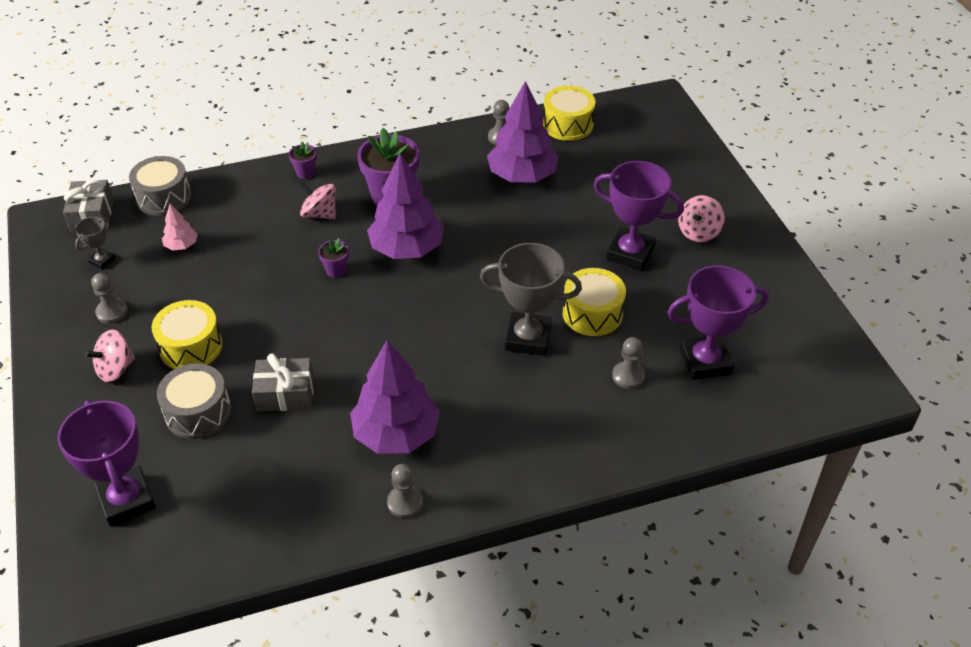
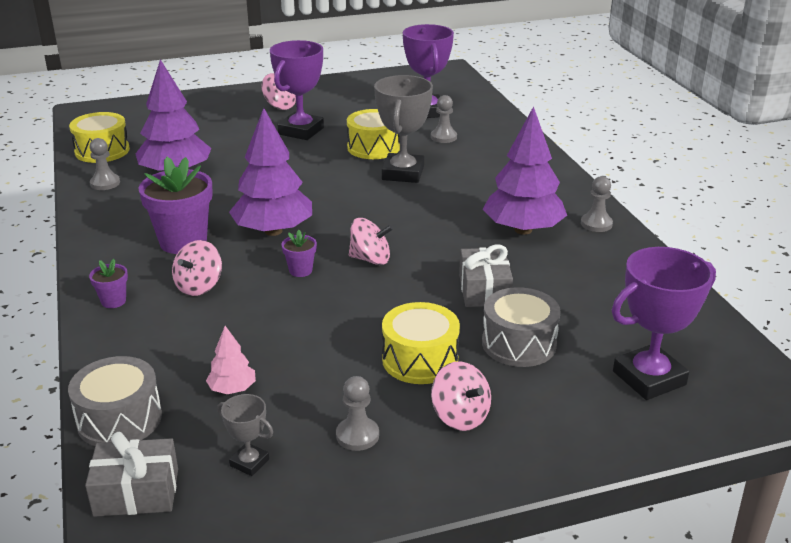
camera: 90 degrees left, 15 degrees down
(350, 315) = (370, 259): none -> pink spinning top

